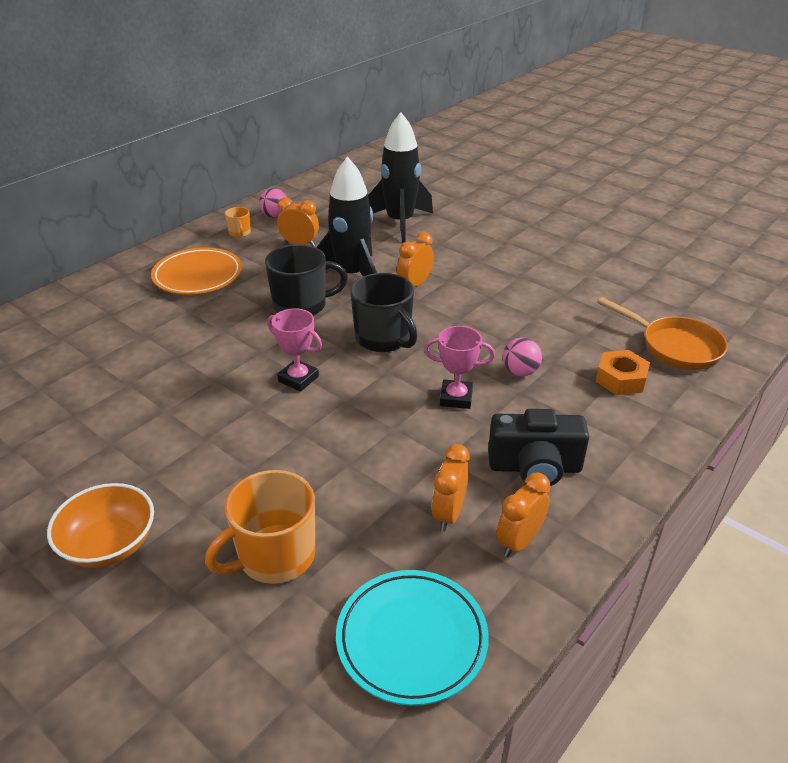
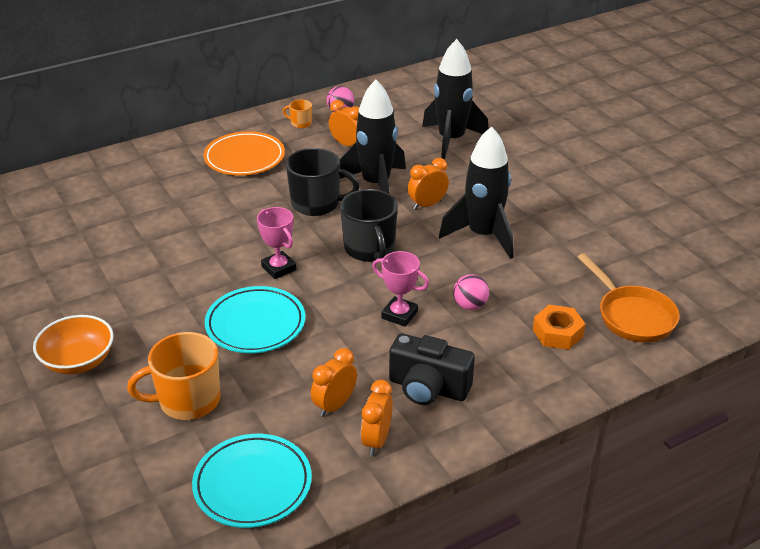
camera: 20 degrees right, 0 degrees up
(240, 233) = (300, 123): orange mug -> orange mug turned 105 degrees clockwise
(306, 445) = (255, 324): none -> turquoise plate
(487, 302) = (483, 235): none -> black rocket
(519, 541) = (376, 440): orange clock -> orange clock turned 45 degrees counterclockwise

